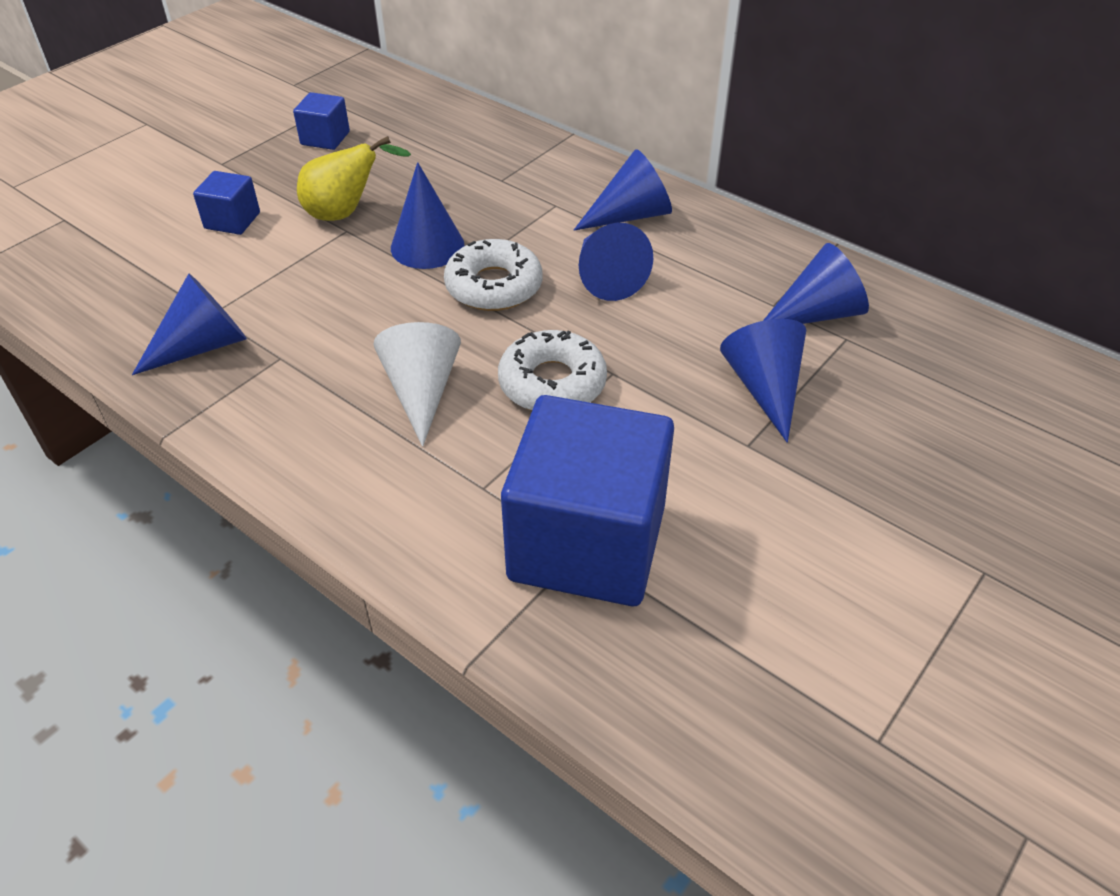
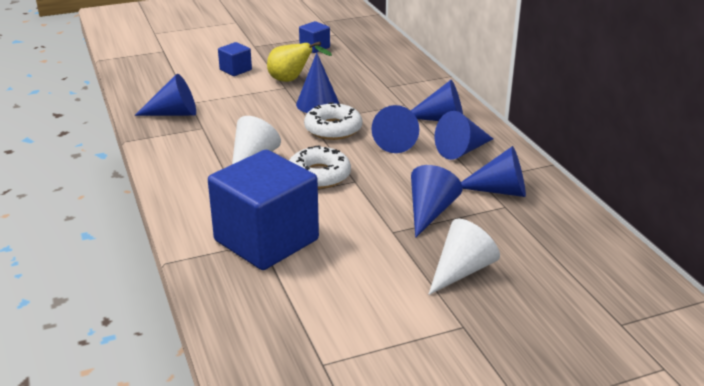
camera: 30 degrees right, 15 degrees down
(707, 261) = (462, 150): none -> blue cone
(896, 475) = (461, 271): none -> white cone

